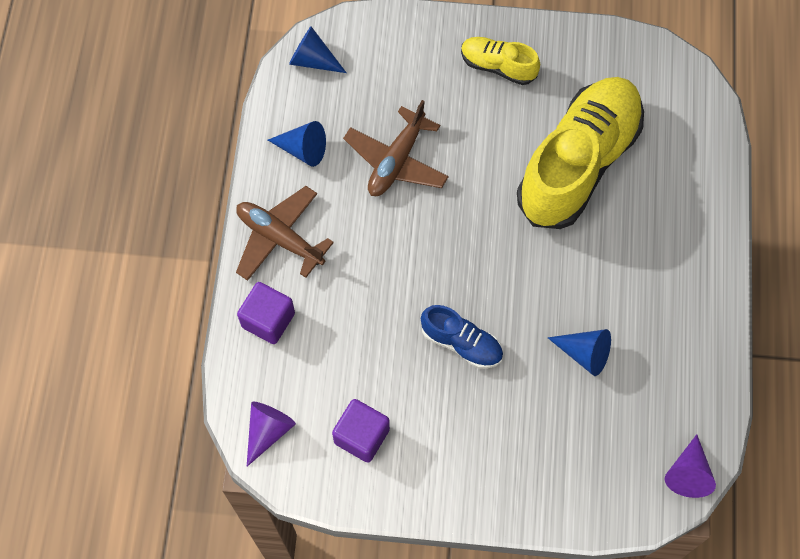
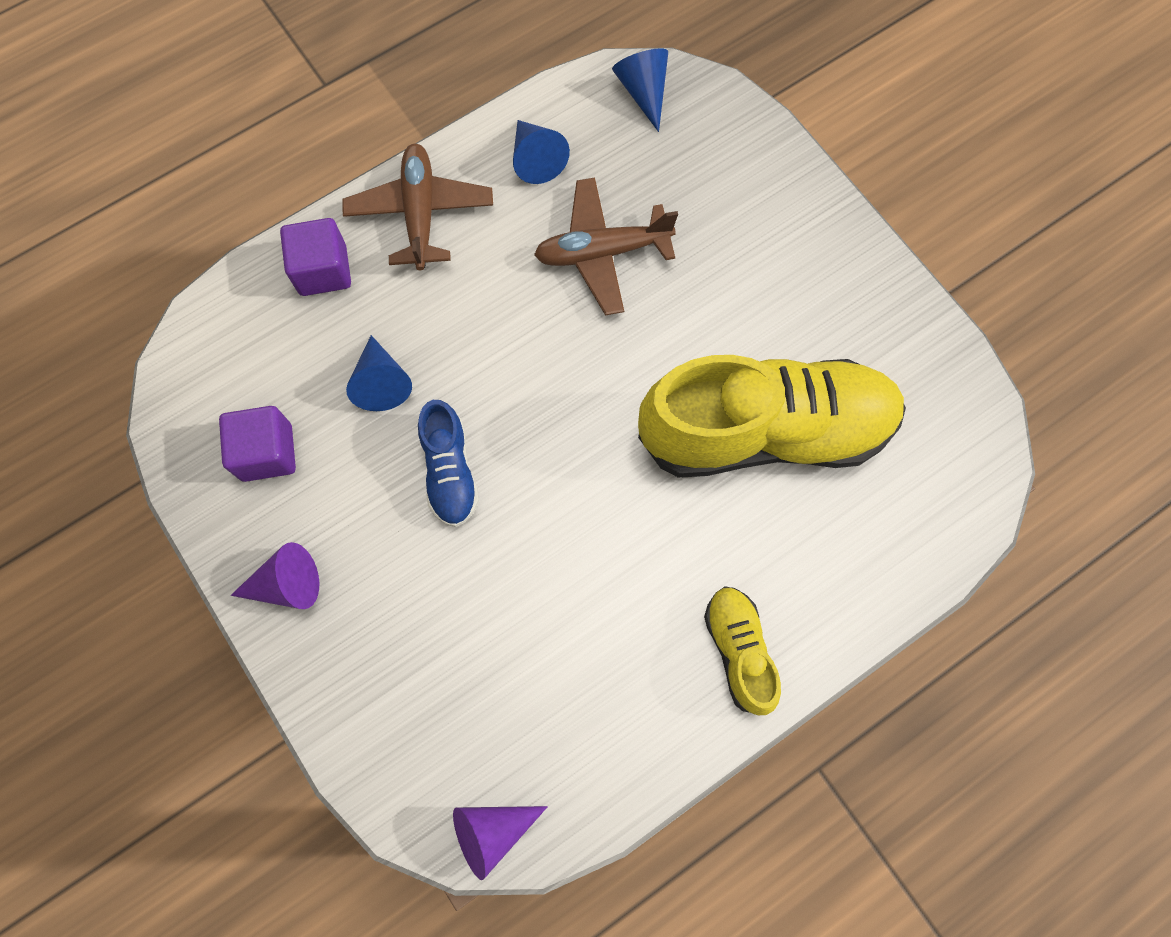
camera: 50 degrees right, 5 degrees up
(268, 430) = (204, 361): purple cone -> purple cone (287, 584)
(498, 66) = (804, 264): yellow shoe -> yellow shoe (739, 651)
(585, 354) = (543, 608): blue cone -> blue cone (381, 382)

